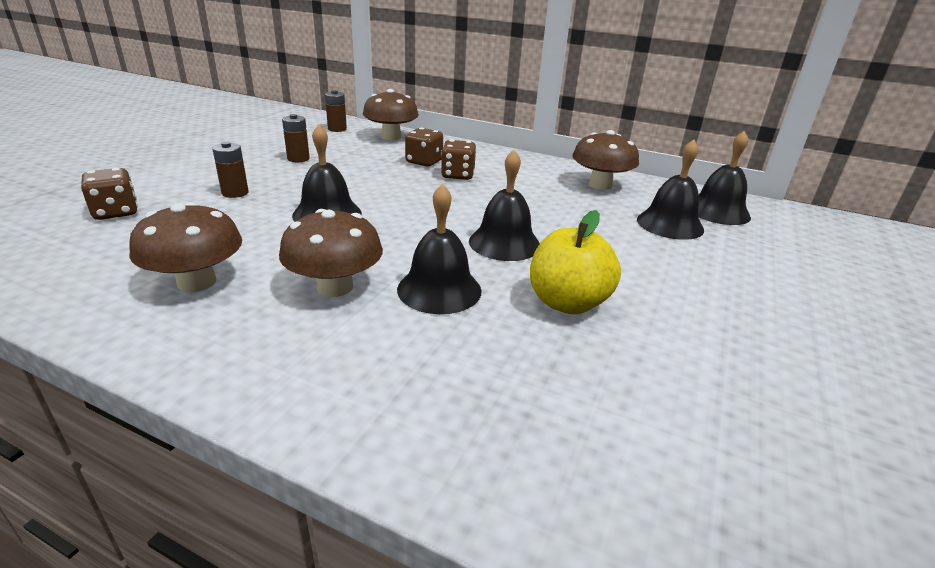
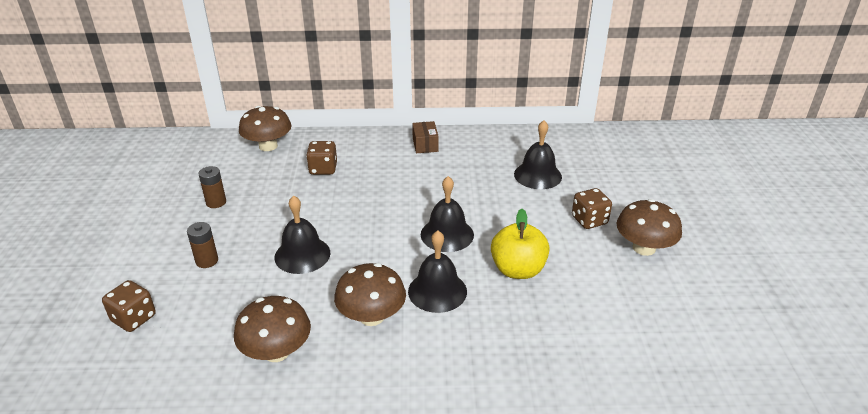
camera: 25 degrees left, 5 degrees up
(337, 129) = (210, 151): brown battery -> none
(457, 175) = (362, 176): brown dice -> brown dice (589, 220)
(550, 170) = (425, 145): none -> brown box
(600, 185) = (470, 149): brown mushroom -> brown mushroom (644, 248)
(718, 211) = (560, 150): black bell -> none

